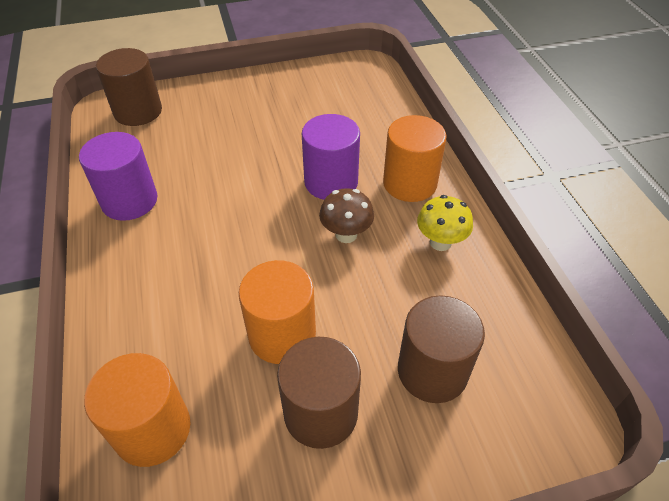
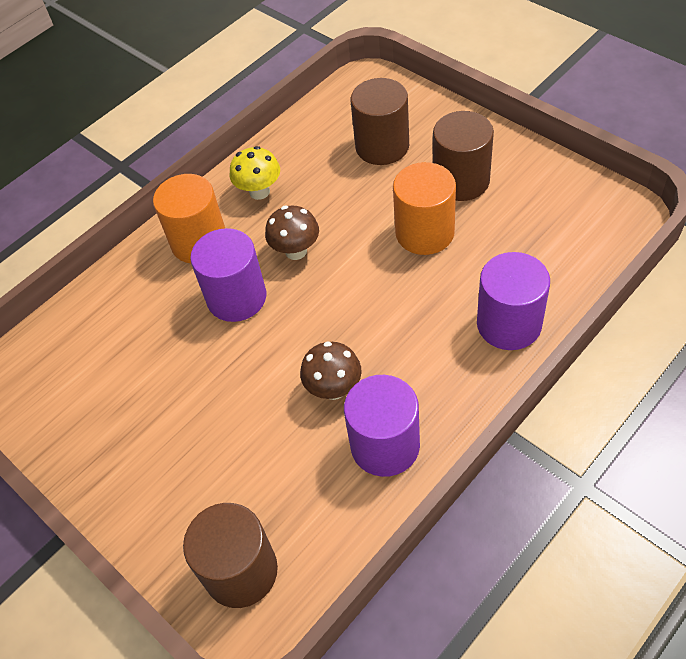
camera: 115 degrees left, 5 degrees up
(128, 332) = (509, 324): none -> purple cylinder
(152, 429) = (555, 253): orange cylinder -> none
(198, 197) = (334, 389): none -> brown mushroom

